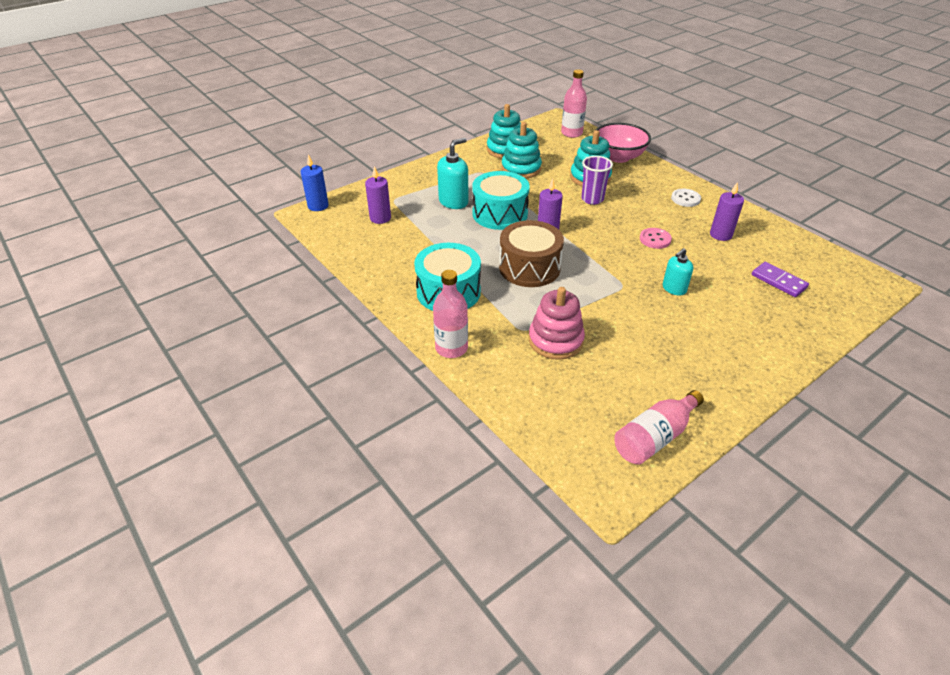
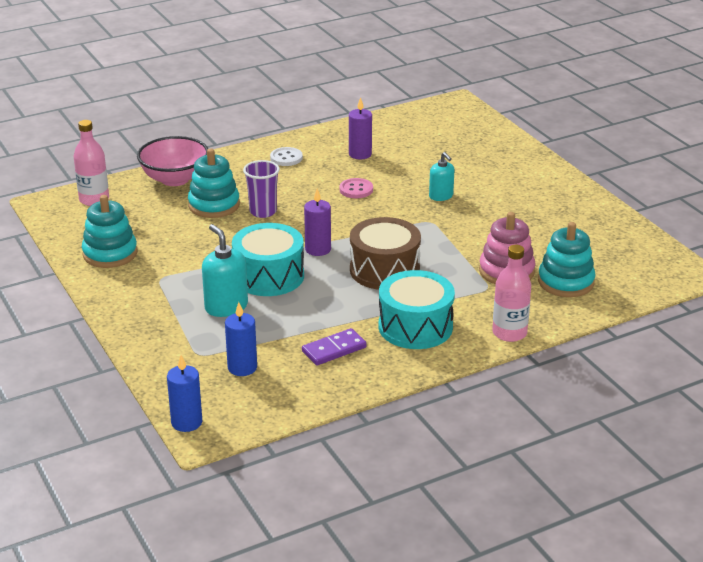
camera: 80 degrees left, 10 degrees down
(380, 218) = (242, 367): purple candle -> blue candle
(521, 169) = (168, 248): turquoise stacking toy -> turquoise stacking toy (566, 282)
(655, 437) = (631, 243): pink bottle -> none
(778, 281) = (442, 144): purple domino -> purple domino (334, 349)

